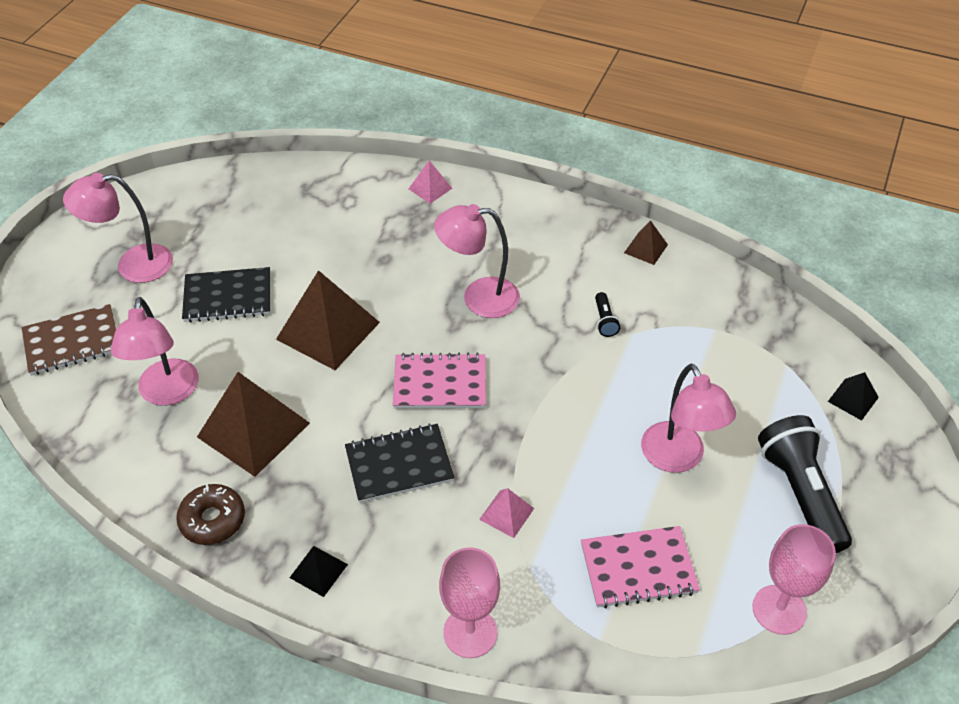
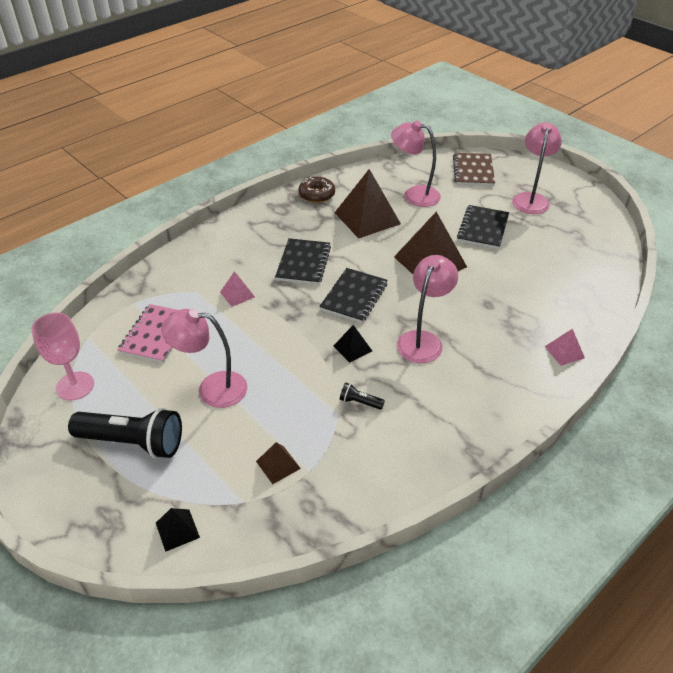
camera: 115 degrees right, 5 degrees down
(318, 571) = (259, 220): black pyramid -> black pyramid (352, 348)
(440, 383) = (354, 297): pink notebook -> black notebook
(470, 632) = (181, 259): pink goblet -> none
(645, 248) = (428, 467): brown pyramid -> brown pyramid (278, 464)

